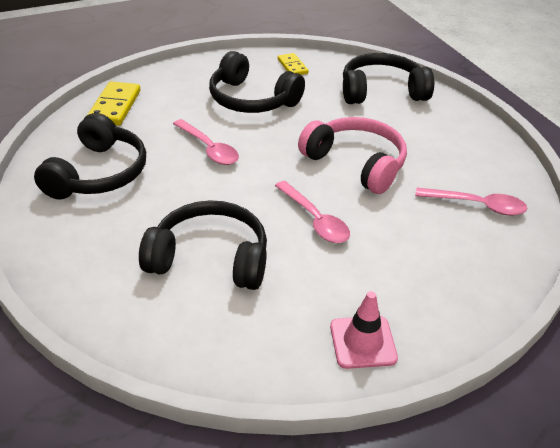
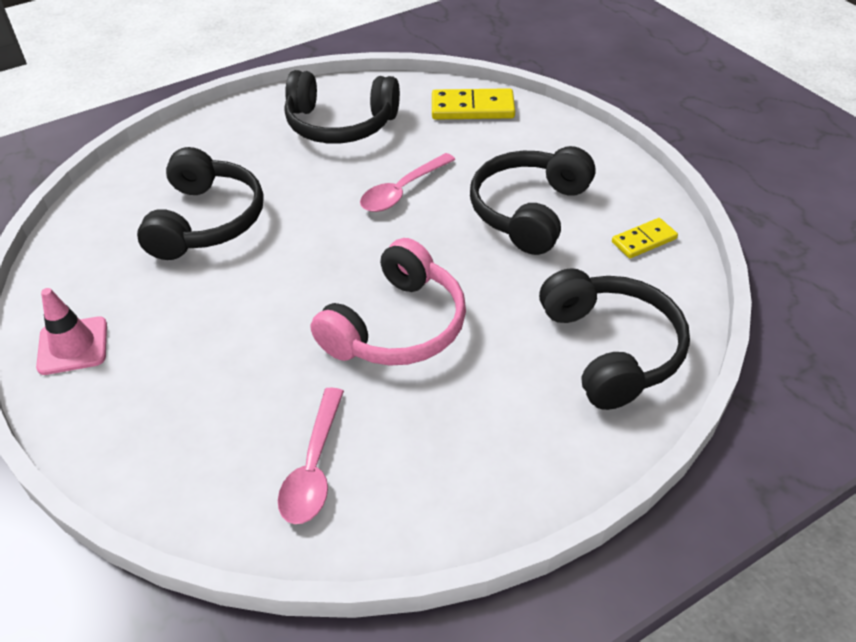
camera: 85 degrees right, 5 degrees up
(315, 219) = (273, 294): pink spoon -> none

